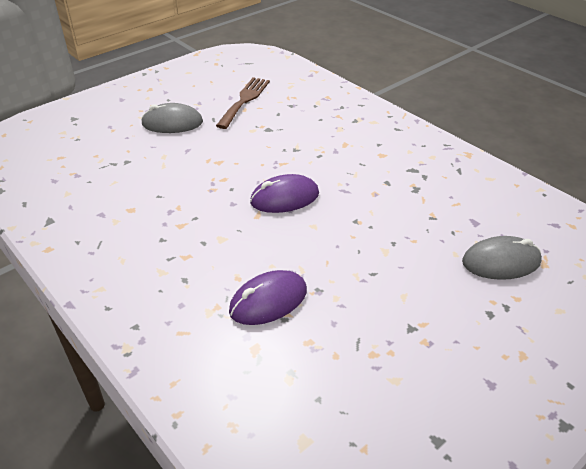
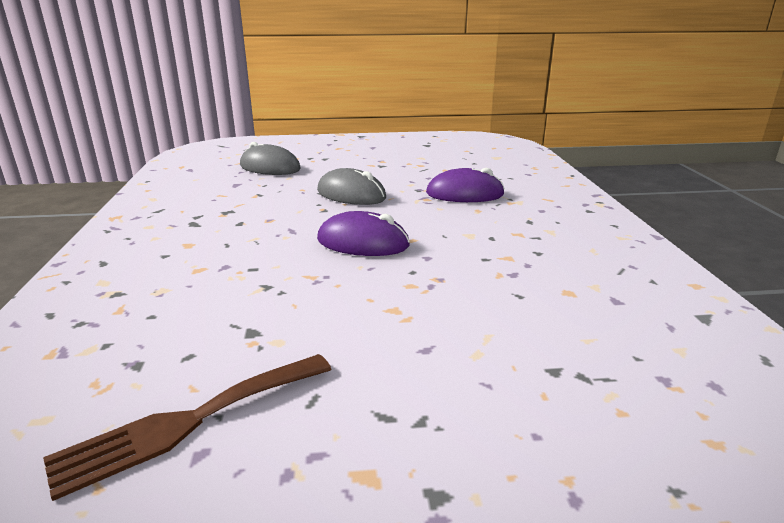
camera: 145 degrees left, 15 degrees down
(172, 123) = (407, 428): grey mouse -> grey mouse (351, 194)

